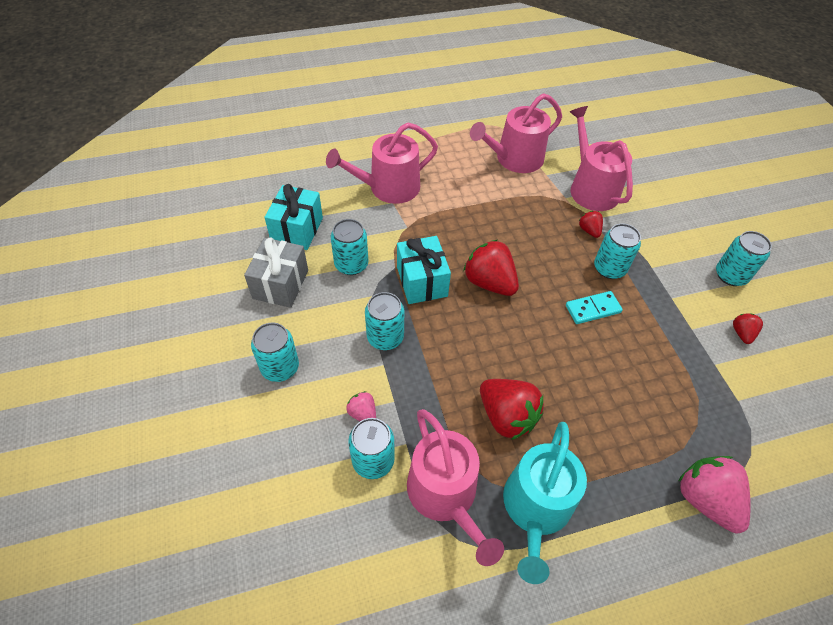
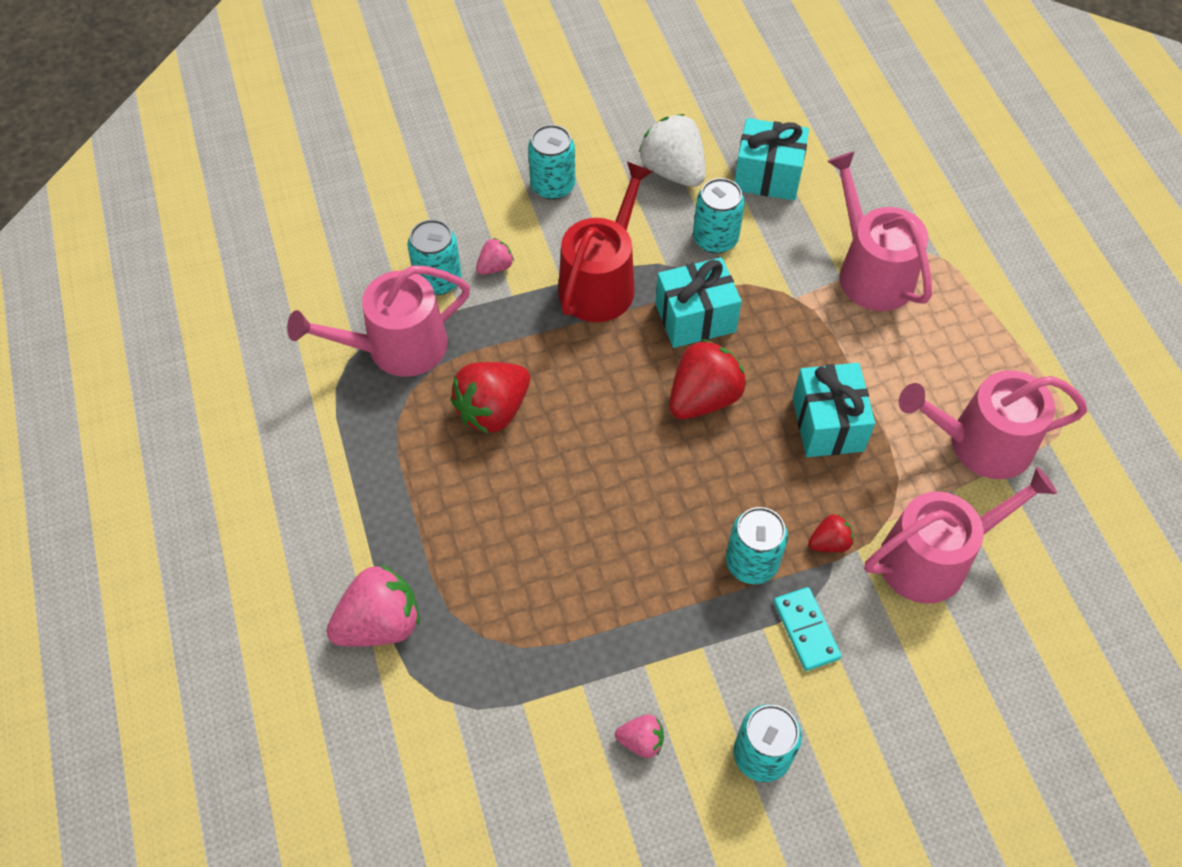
camera: 90 degrees right, 5 degrees up
(280, 284) = (673, 171): grey gift -> white strawberry
(385, 337) = (601, 282): turquoise can -> red watering can
(506, 222) = (827, 424): none -> turquoise gift
(514, 159) = (980, 443): pink watering can -> pink watering can turned 60 degrees counterclockwise
(536, 509) = (378, 434): turquoise watering can -> none
(593, 309) = (669, 528): turquoise domino -> turquoise domino (806, 630)
(742, 333) = (641, 741): red strawberry -> pink strawberry

